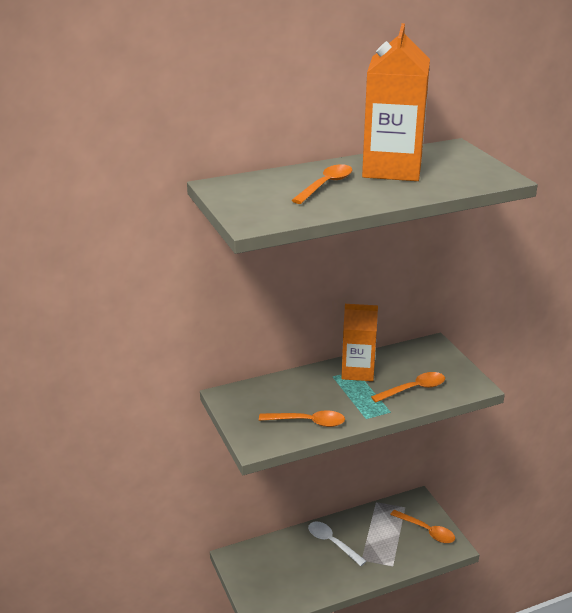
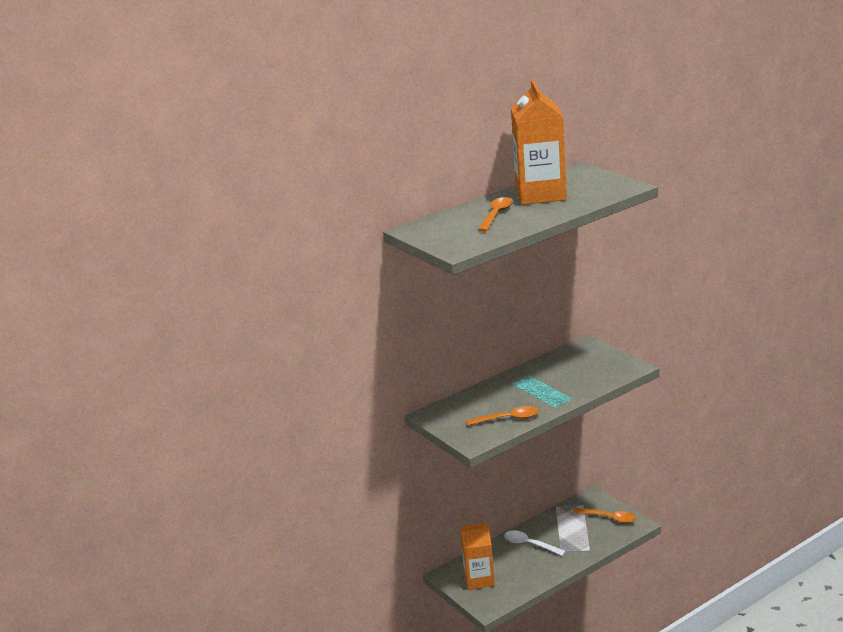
camera: 10 degrees left, 5 degrees down
(358, 371) = (531, 375): orange carton -> orange carton (479, 579)
(413, 389) = (584, 379): orange spoon -> none

